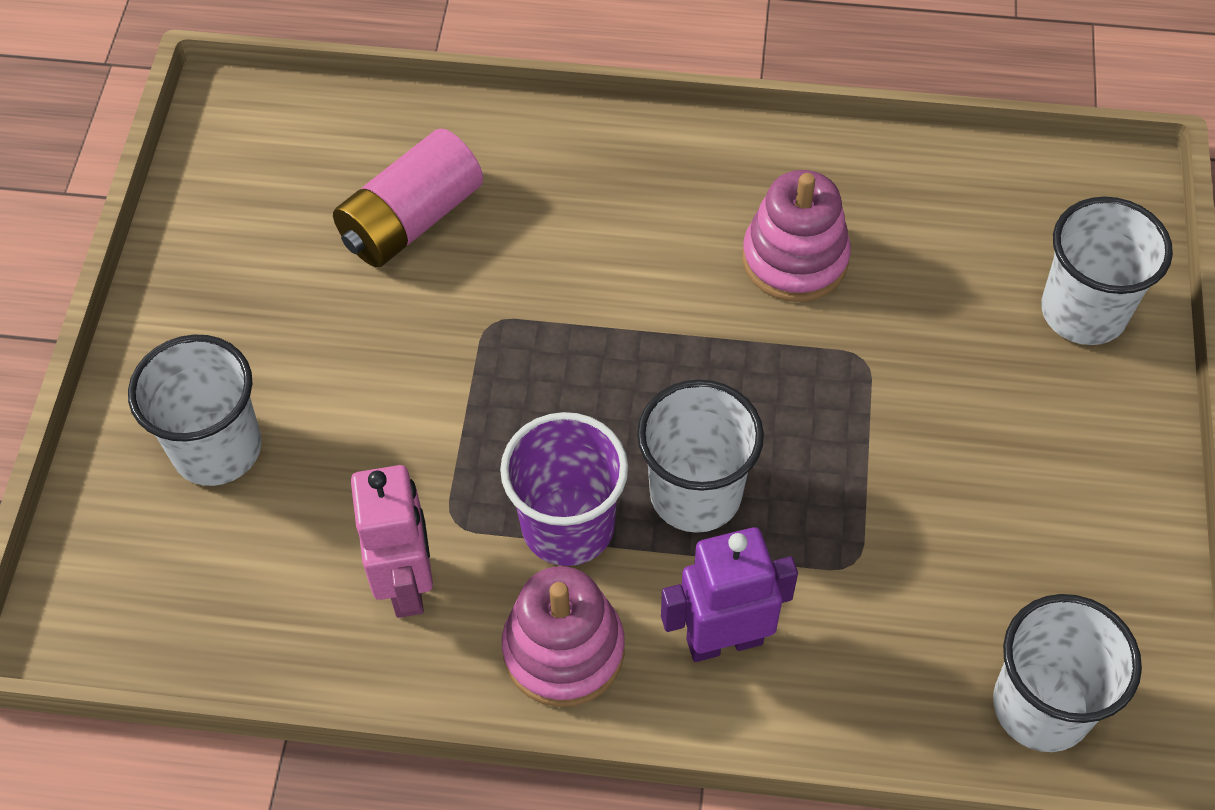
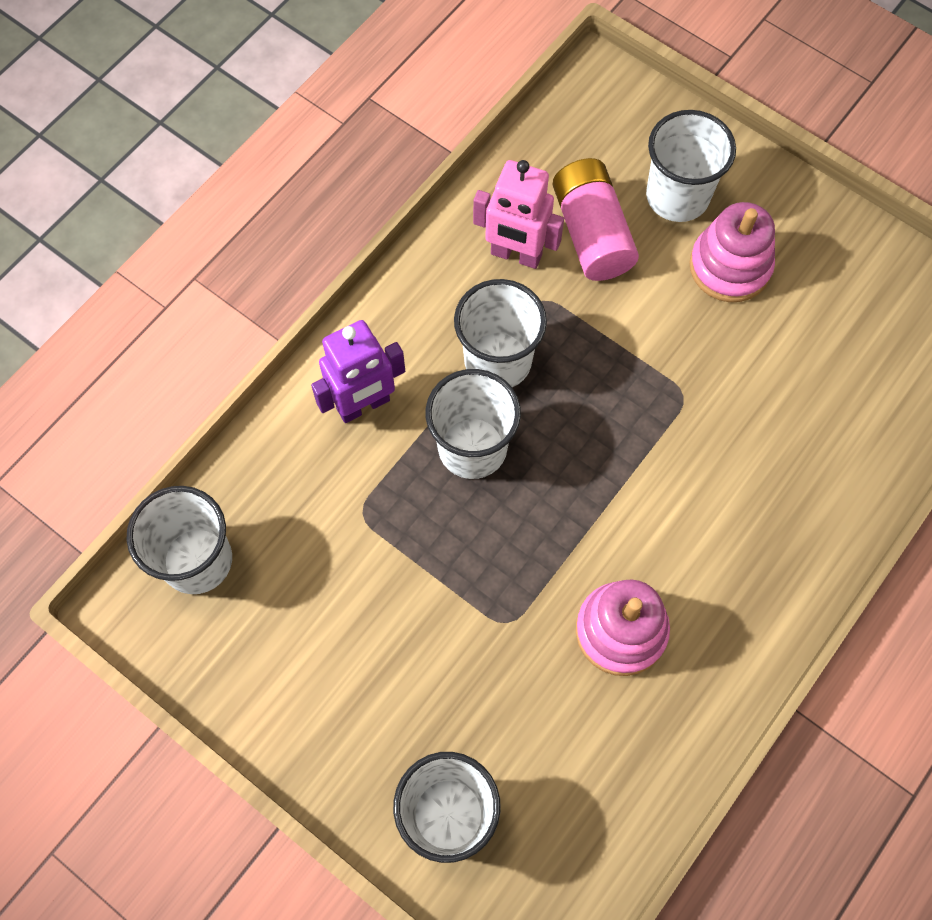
camera: 120 degrees right, 10 degrees up
(411, 220) = (805, 389): pink battery -> pink battery (592, 233)
(563, 650) = (417, 315): pink stacking toy -> pink stacking toy (730, 267)
(568, 526) = (498, 361): purple cup -> white cup
(724, 640) = (363, 405): purple robot -> purple robot turned 45 degrees clockwise

